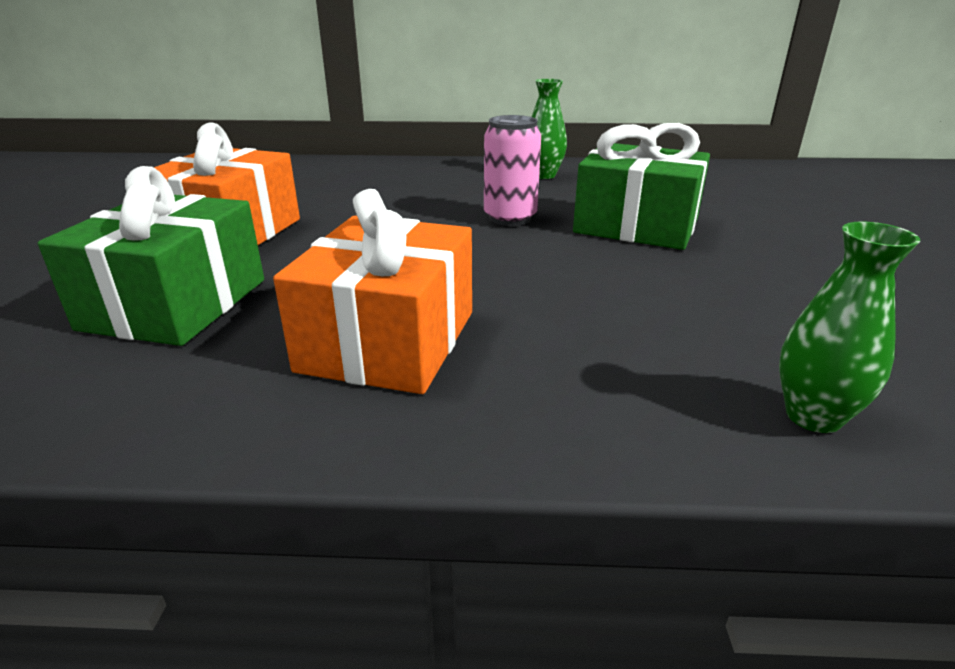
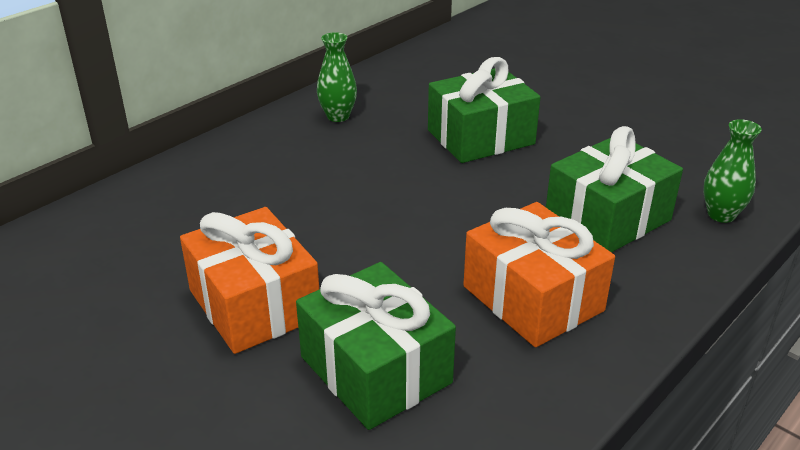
camera: 50 degrees left, 5 degrees up
(510, 218) = (404, 172): pink can -> none
(627, 333) = (607, 218): none -> green gift

